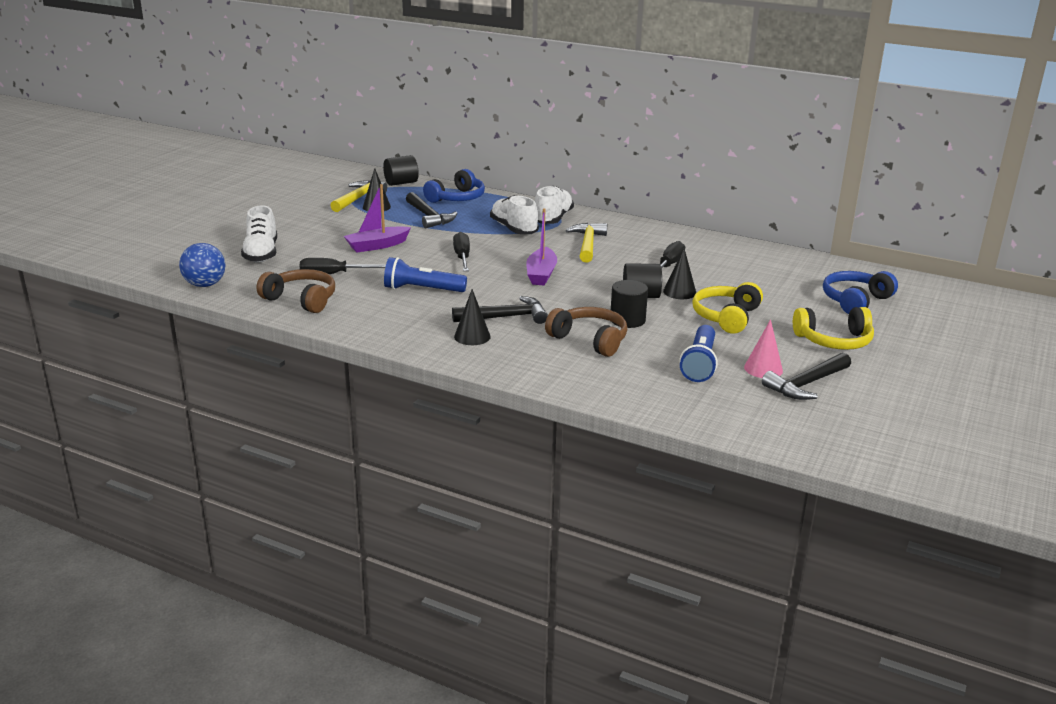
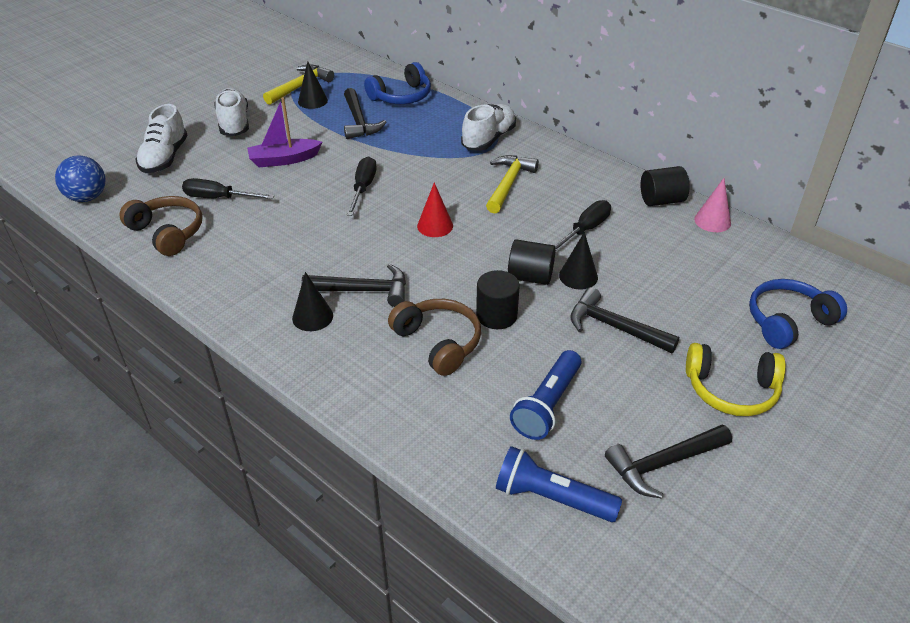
camera: 15 degrees right, 15 degrees up
(401, 183) = (355, 68): black cylinder -> black cylinder (661, 200)
(422, 289) = (296, 234): blue flashlight -> blue flashlight (551, 498)
(514, 229) = (439, 150): white shoe -> white shoe (234, 123)
(541, 274) = (435, 226): purple boat -> red cone
(726, 317) = (615, 327): yellow headphones -> black hammer
(763, 369) = (621, 426): pink cone -> pink cone (712, 221)

